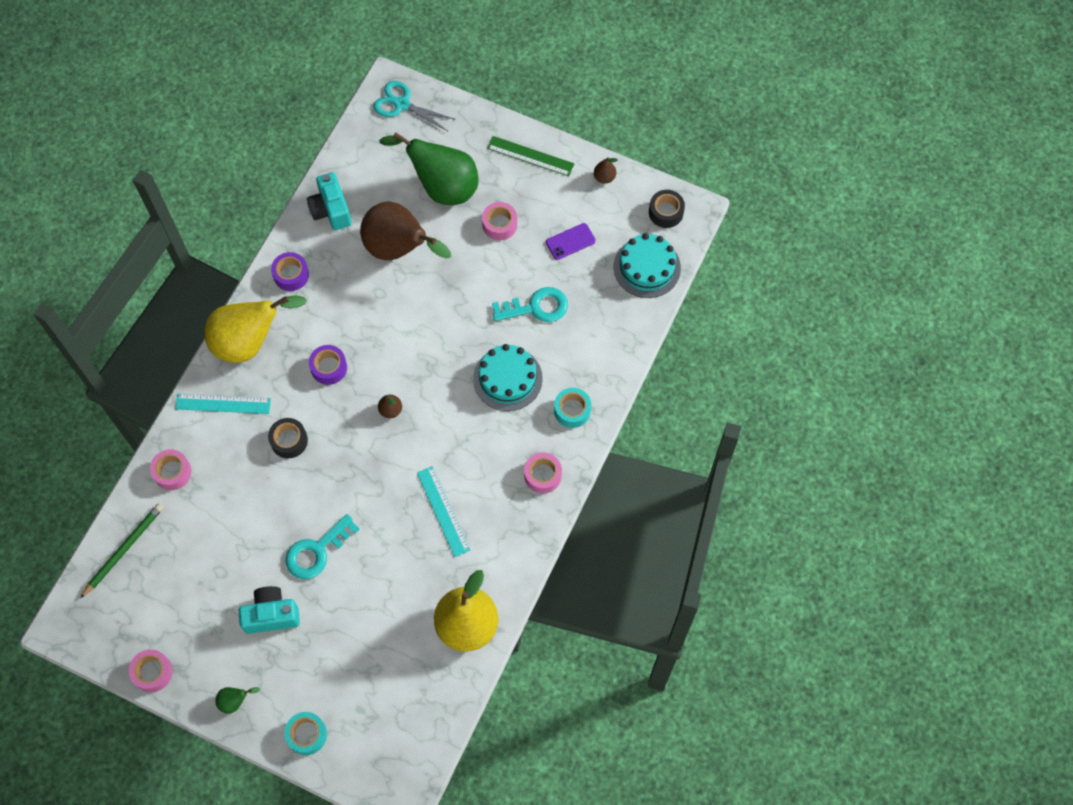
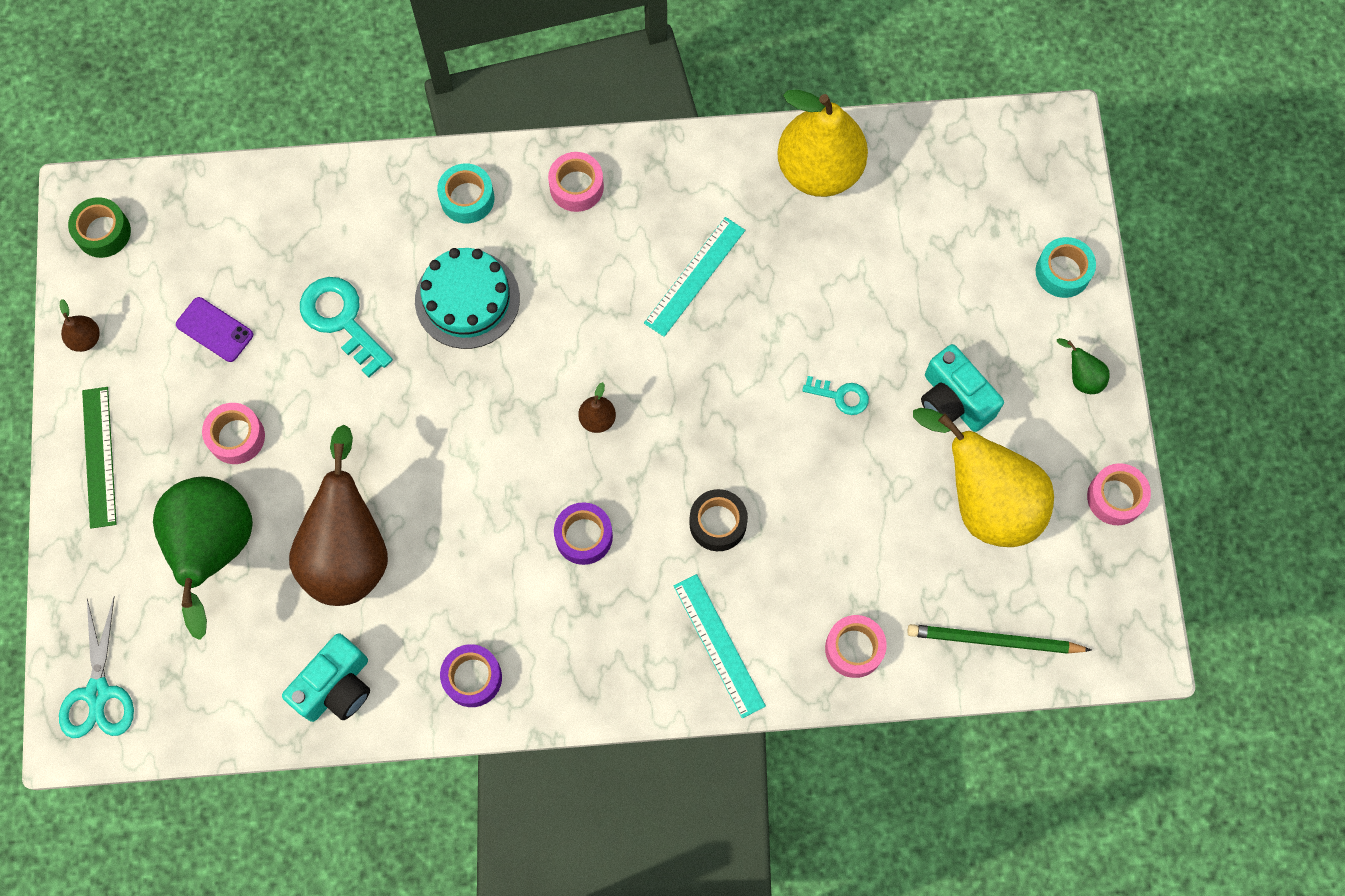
camera: 120 degrees left, 5 degrees up
(250, 342) = (608, 668): yellow pear -> yellow pear (984, 501)
(317, 551) = (841, 396): turquoise key -> turquoise key, size x0.56
(647, 267) = (204, 214): turquoise cake -> none
(666, 212) = (103, 232): black tape -> green tape

